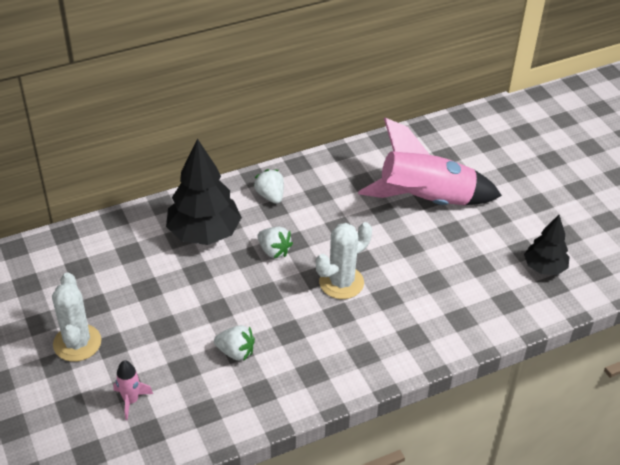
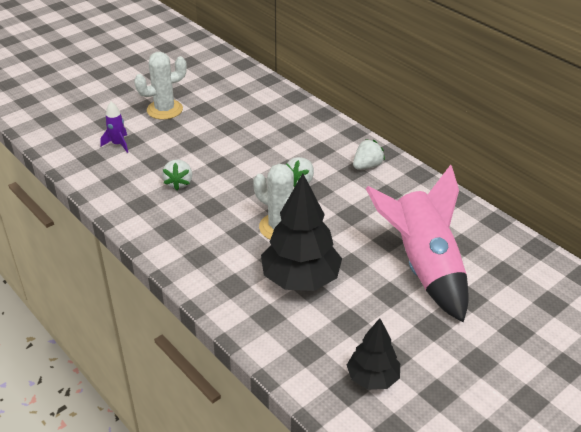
camera: 75 degrees right, 5 degrees down
(131, 401) = (118, 144): pink rocket -> purple rocket
(204, 233) = (301, 141): black tree -> black tree (300, 279)

